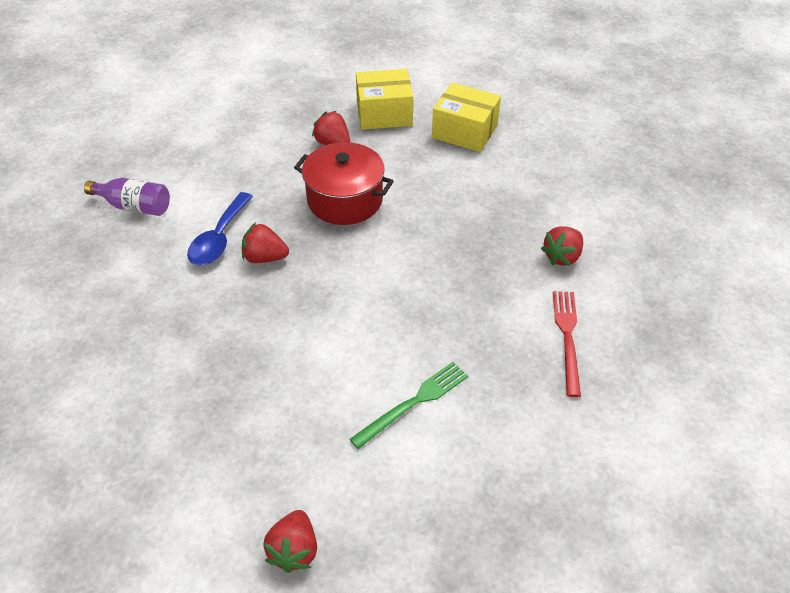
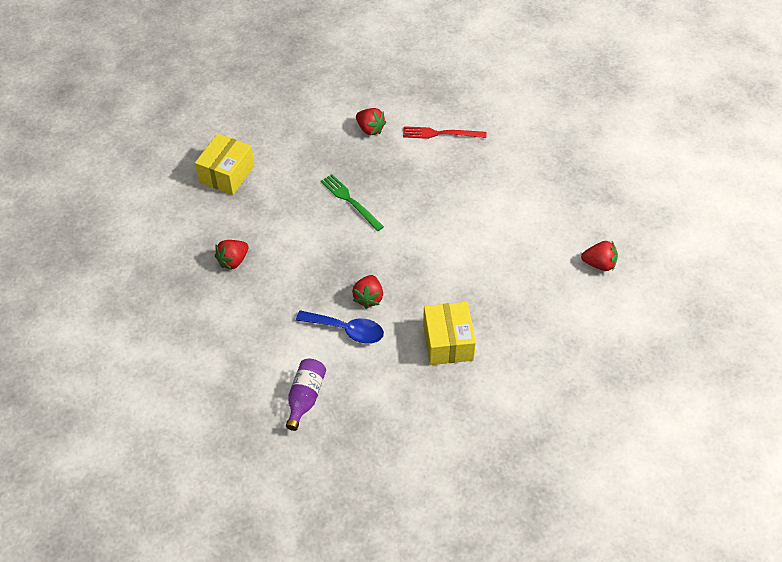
camera: 90 degrees left, 5 degrees up
(345, 200) = (305, 250): red pot -> none
(384, 113) = (195, 226): yellow box -> yellow box (448, 342)
(413, 402) = (495, 210): green fork -> green fork (350, 201)

